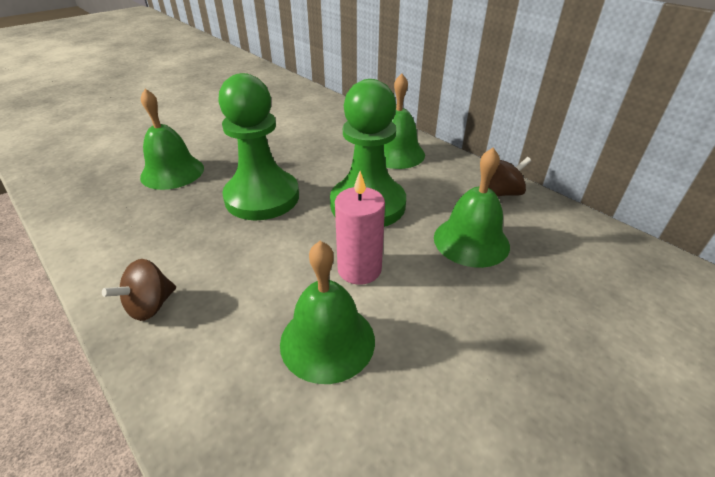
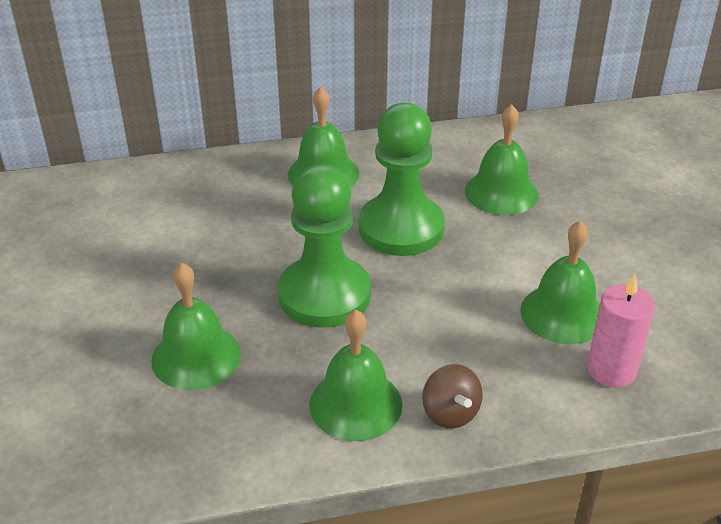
camera: 60 degrees left, 0 degrees up
(146, 250) = (355, 404): none -> green bell
(359, 269) = (491, 267): pink candle -> pink candle (611, 370)
(503, 193) = (450, 144): brown spinning top -> none

